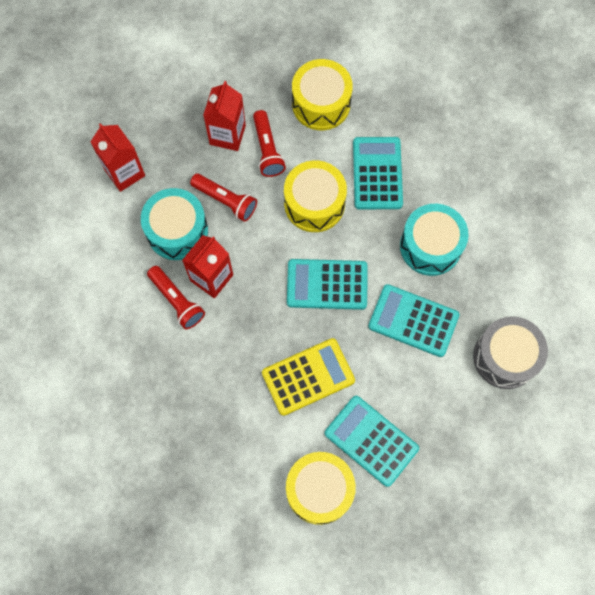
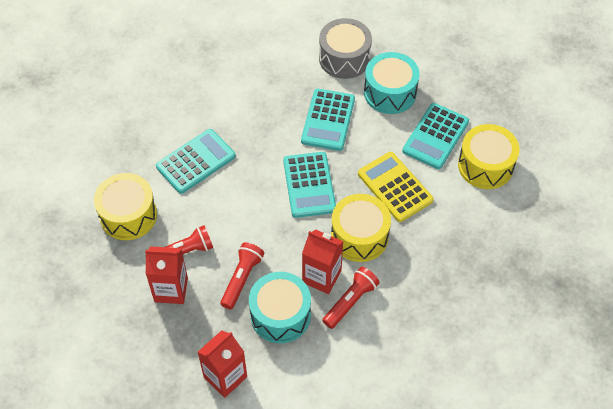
camera: 100 degrees left, 15 degrees down
(314, 204) = (233, 206): yellow drum -> yellow drum (359, 236)
(377, 173) = (196, 161): turquoise calculator -> turquoise calculator turned 150 degrees clockwise
(430, 246) = (259, 115): turquoise drum -> turquoise drum (390, 93)

